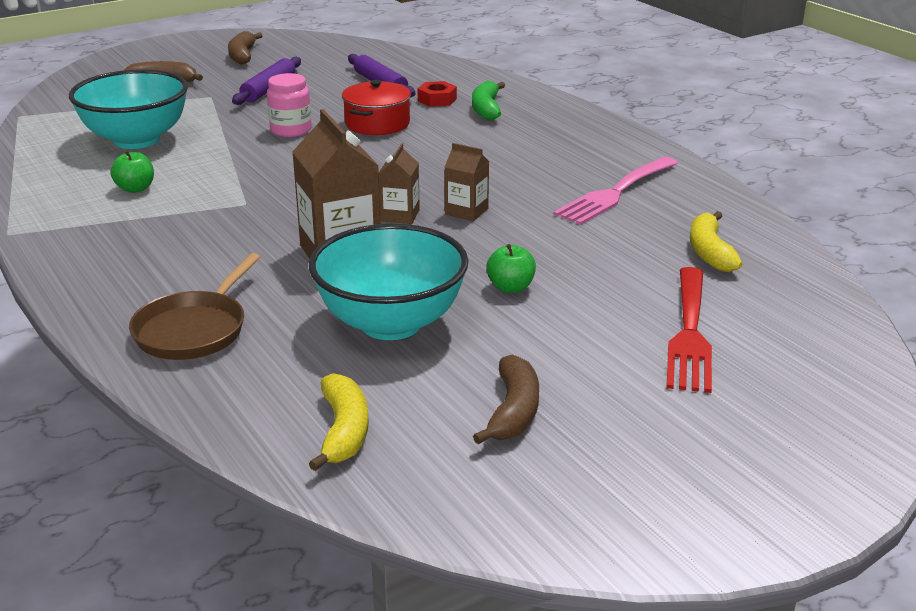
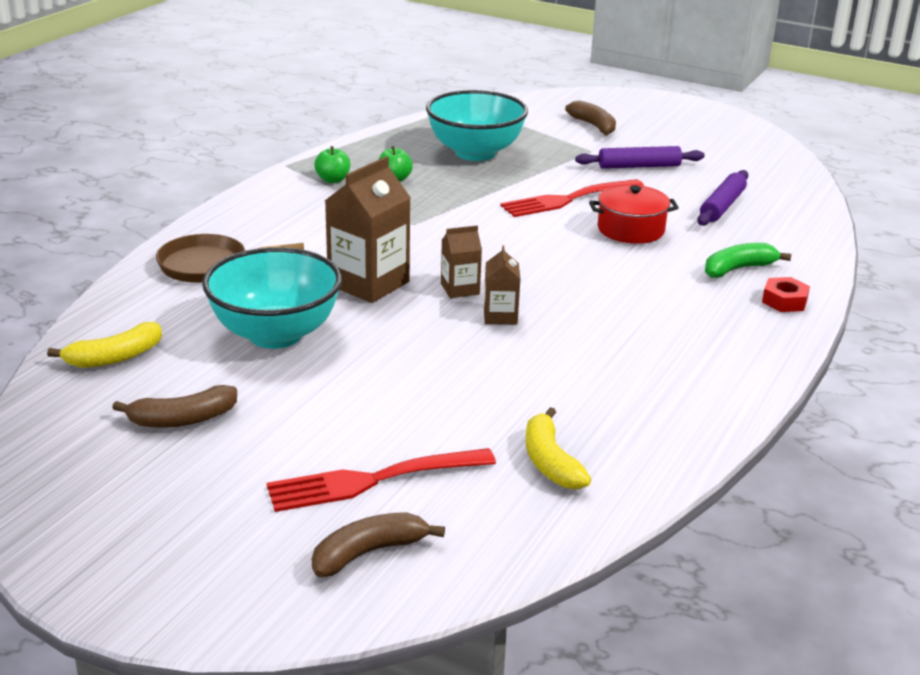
camera: 60 degrees right, 0 degrees up
(242, 56) = (694, 135): brown banana -> brown banana (368, 552)
(291, 130) = (567, 200): pink jar -> red fork
(437, 100) = (724, 240): red nut -> red nut (784, 301)
(510, 287) = (378, 371): green apple -> green apple (333, 180)
(615, 193) = (626, 381): pink fork -> none
(709, 252) = (550, 462): yellow banana -> yellow banana turned 75 degrees counterclockwise

